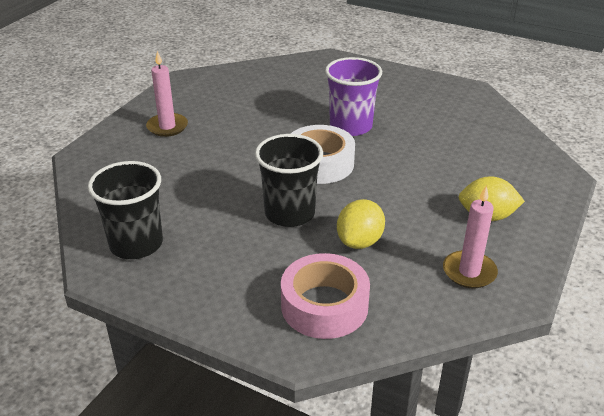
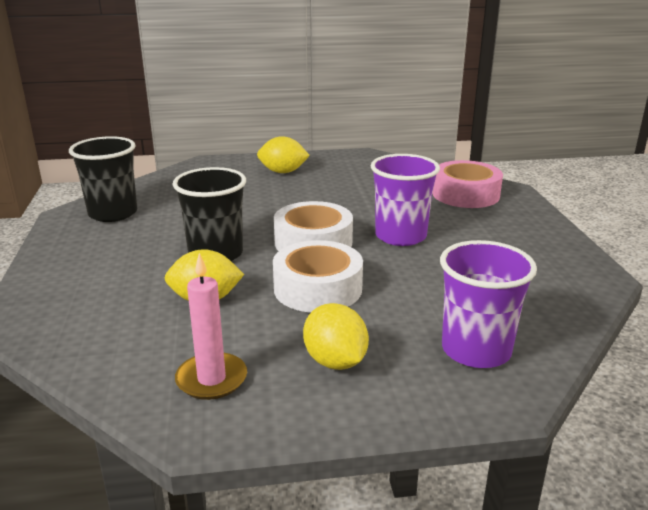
camera: 55 degrees right, 10 degrees down
(167, 127) = (283, 172): pink candle -> yellow lemon
(324, 305) = (89, 312): pink tape -> pink tape (465, 194)
(391, 188) = (318, 288): none -> white tape
(513, 164) = (476, 350): none -> purple cup

